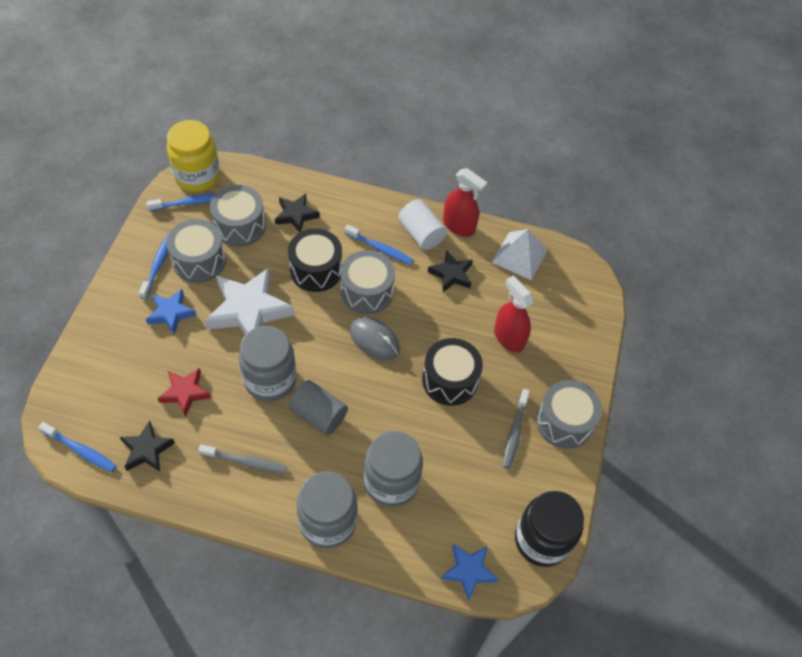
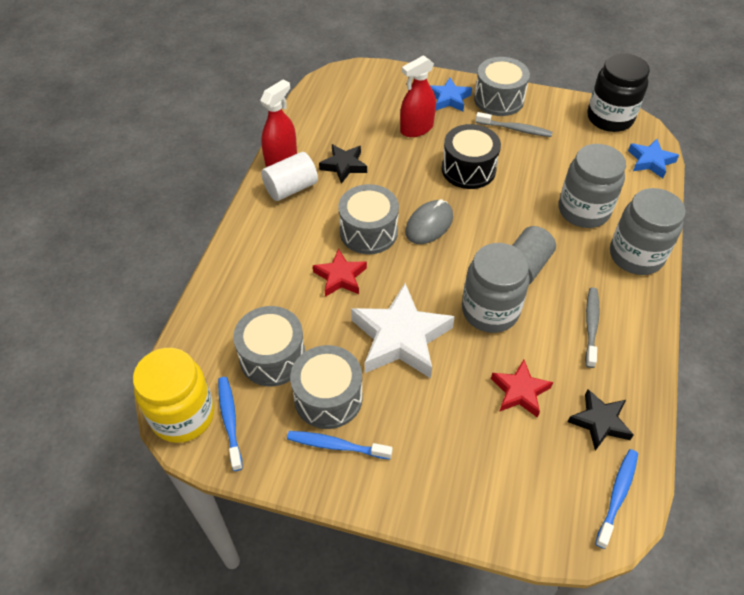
camera: 85 degrees left, 5 degrees down
(171, 313) = (411, 420): blue star -> blue star (449, 99)
(296, 215) = (258, 300): black star -> none
(316, 270) = (340, 277): black drum -> red star
(380, 249) = (310, 221): blue toothbrush -> none
(519, 255) = (320, 117): white pyramid -> none

